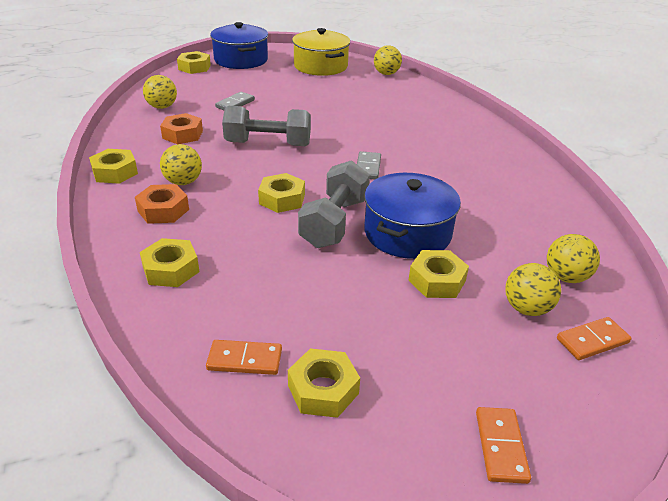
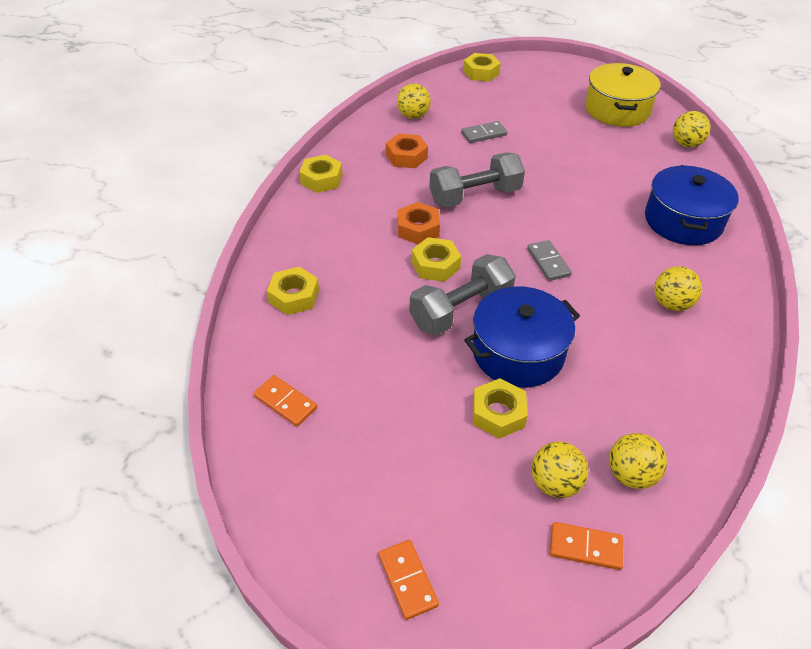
camera: 35 degrees right, 10 degrees up
(163, 210) = (330, 235): orange nut -> orange nut (418, 229)
(183, 182) = (367, 212): yellow ball -> yellow ball (671, 304)
(241, 60) = (536, 75): blue pot -> blue pot (683, 221)
(268, 144) = (475, 196): grey dumbbell -> grey dumbbell turned 60 degrees counterclockwise
(323, 389) = (319, 457): yellow nut -> none
(368, 167) = (548, 262): grey domino -> grey domino turned 60 degrees counterclockwise
(500, 446) = (407, 580): orange domino -> orange domino turned 60 degrees counterclockwise

